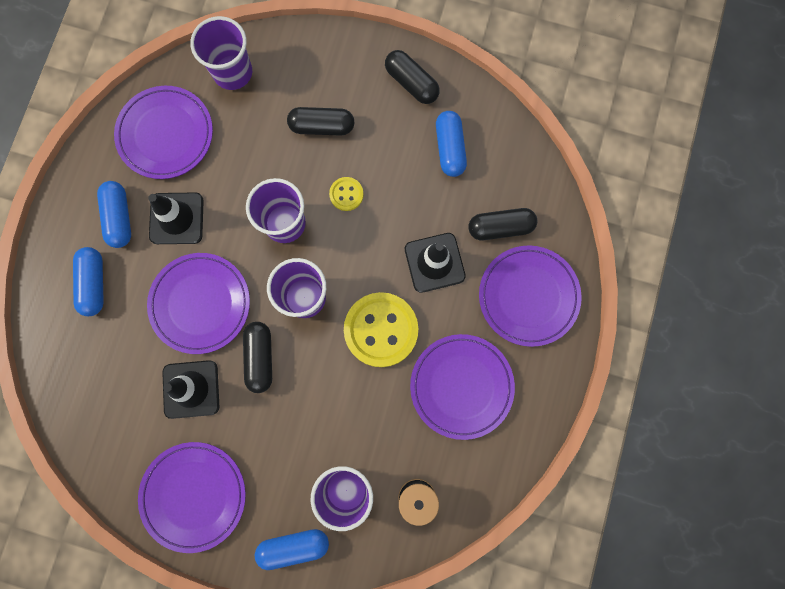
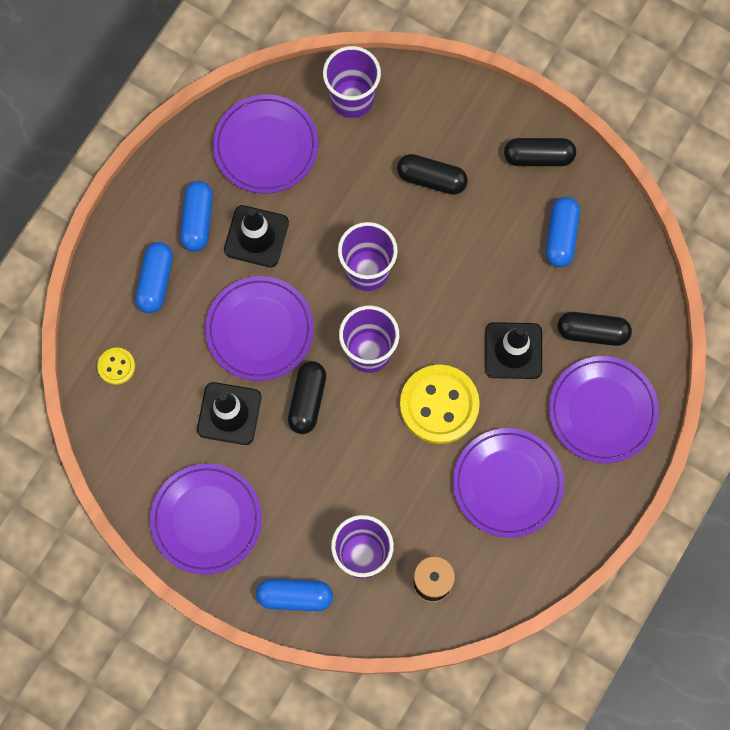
camera: 15 degrees right, 5 degrees down
(346, 194) = (439, 256): yellow button -> yellow button (116, 366)
(411, 83) = (538, 157): black capsule -> black capsule turned 60 degrees counterclockwise

